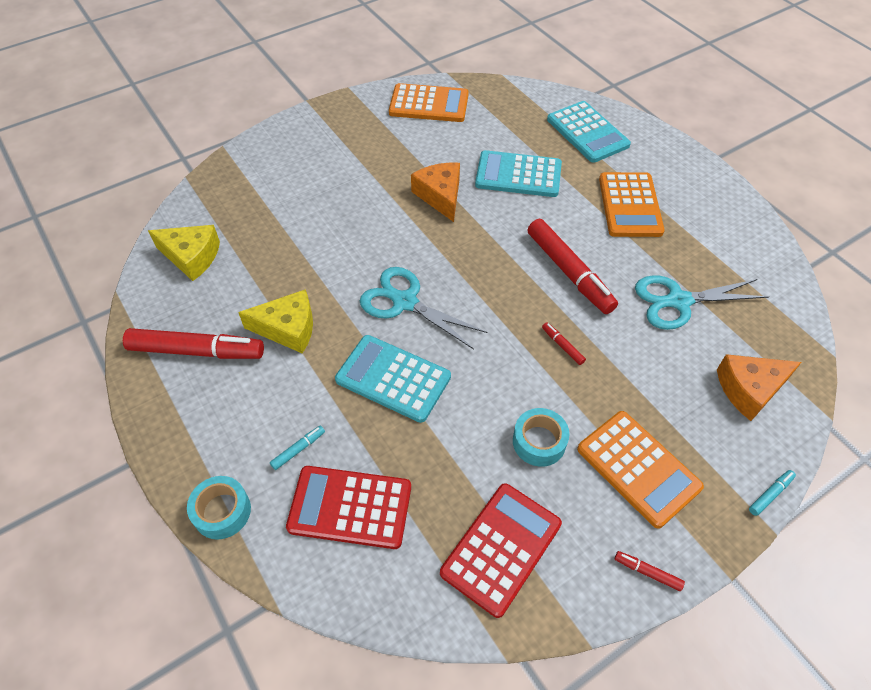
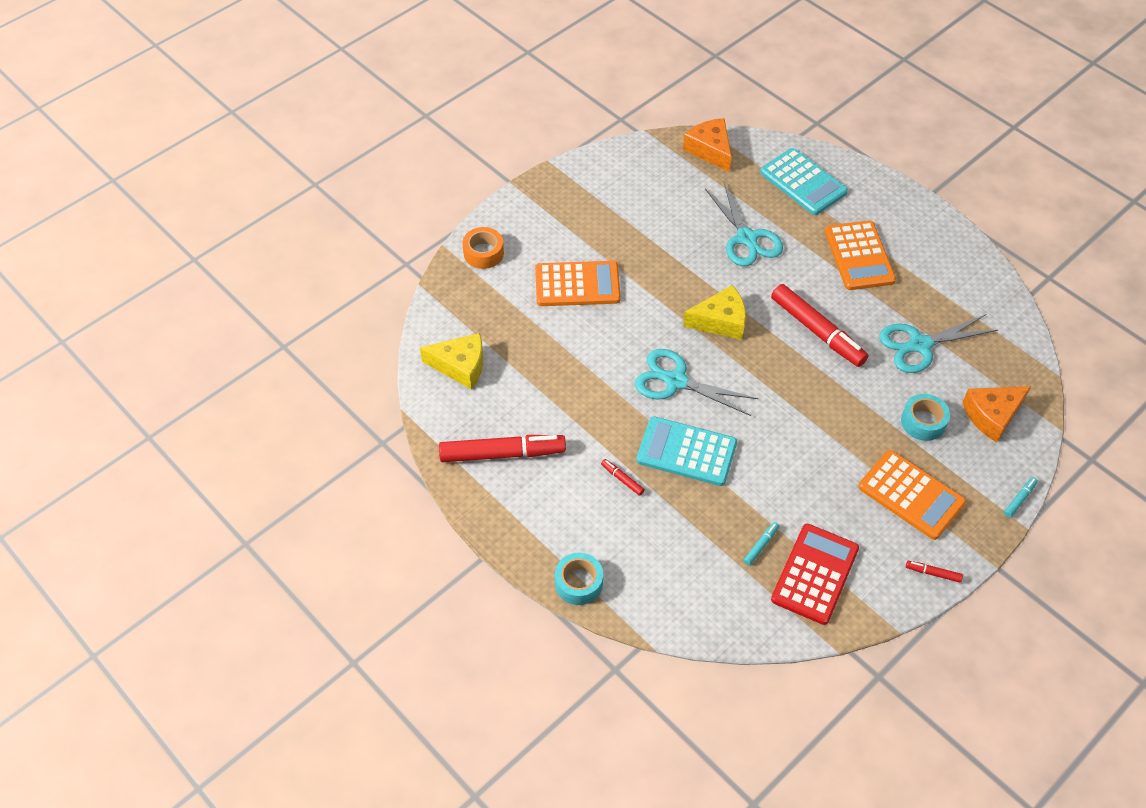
camera: 10 degrees left, 0 degrees up
(257, 157) = (483, 253): none -> orange tape
(288, 328) = (577, 421): yellow cheese -> yellow cheese (720, 321)
(298, 450) = (624, 524): turquoise marker -> turquoise marker (760, 546)
(350, 507) = (683, 563): red calculator -> none
(429, 104) = (637, 170): orange calculator -> orange calculator (577, 284)
(440, 196) = (678, 270): orange cheese -> orange cheese (710, 150)
(518, 175) = (747, 238): turquoise calculator -> turquoise scissors
(539, 442) = (825, 486): turquoise tape -> turquoise tape (923, 422)
(562, 346) = (826, 401): red marker -> red marker (622, 479)

